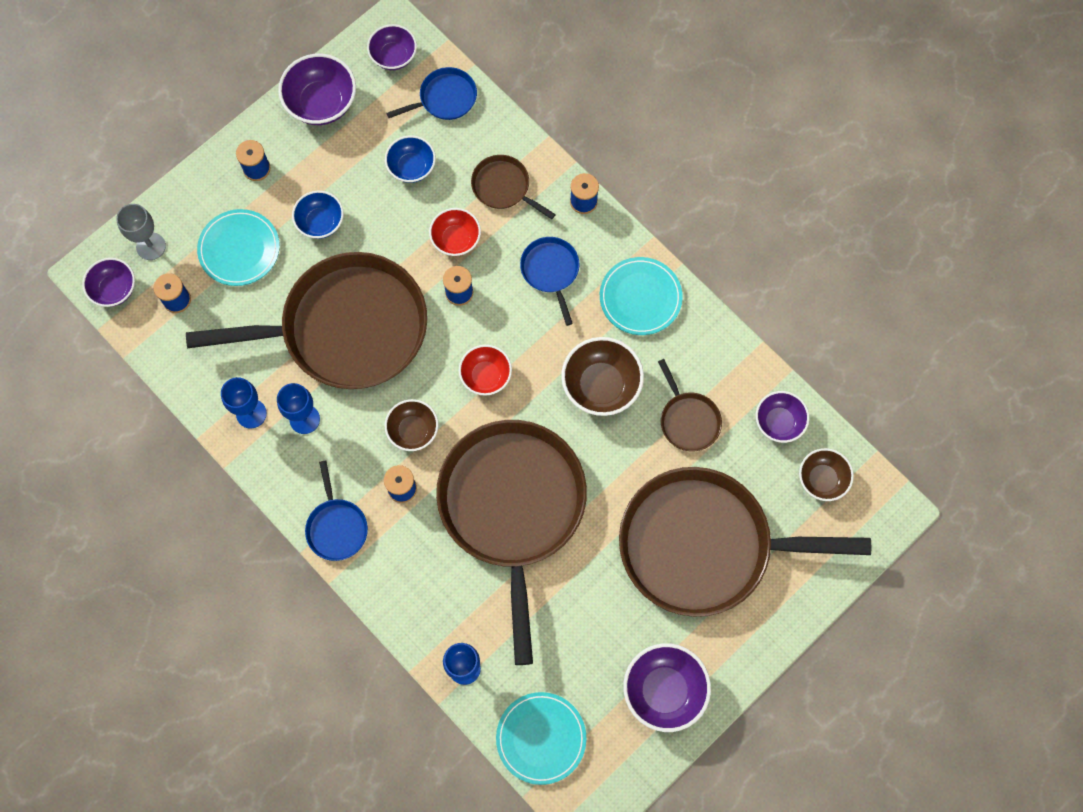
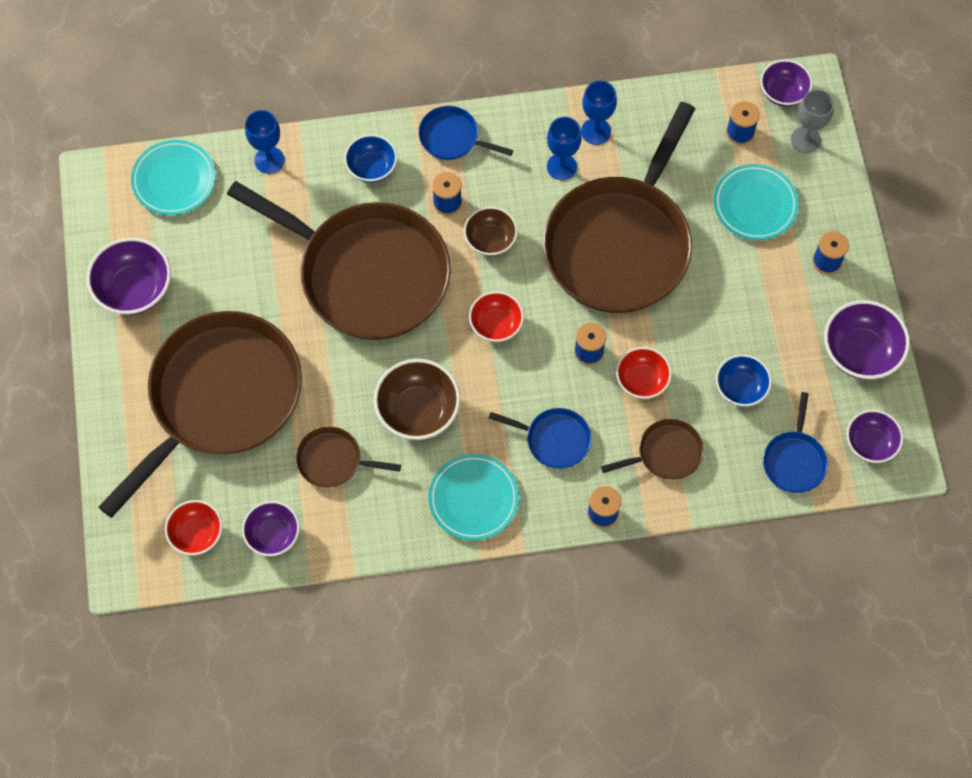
camera: 125 degrees right, 5 degrees down
(320, 222) = (736, 282): blue bowl -> blue bowl (372, 167)
(822, 479) = (197, 534): brown bowl -> red bowl

